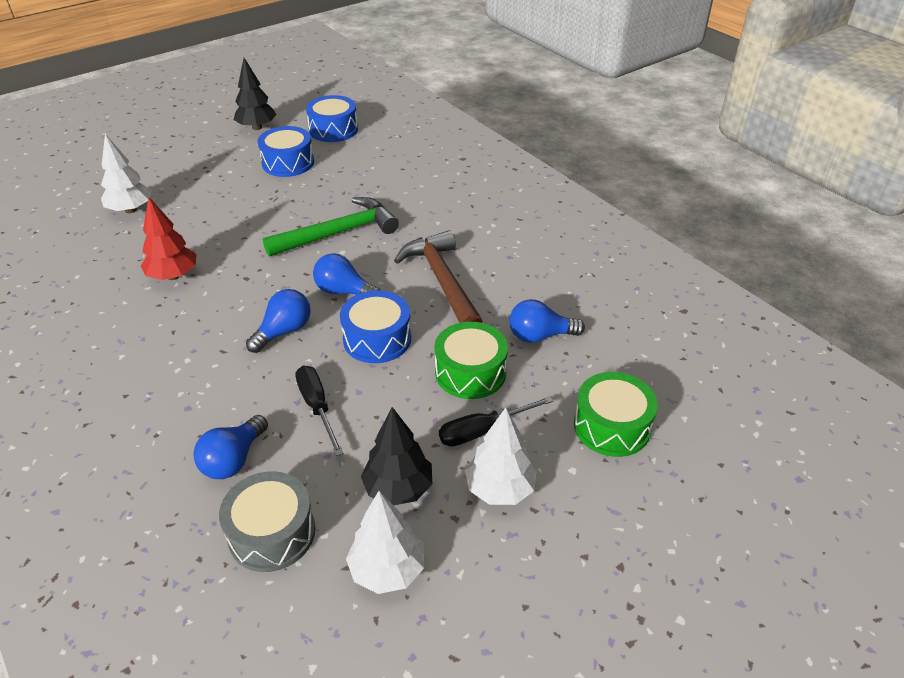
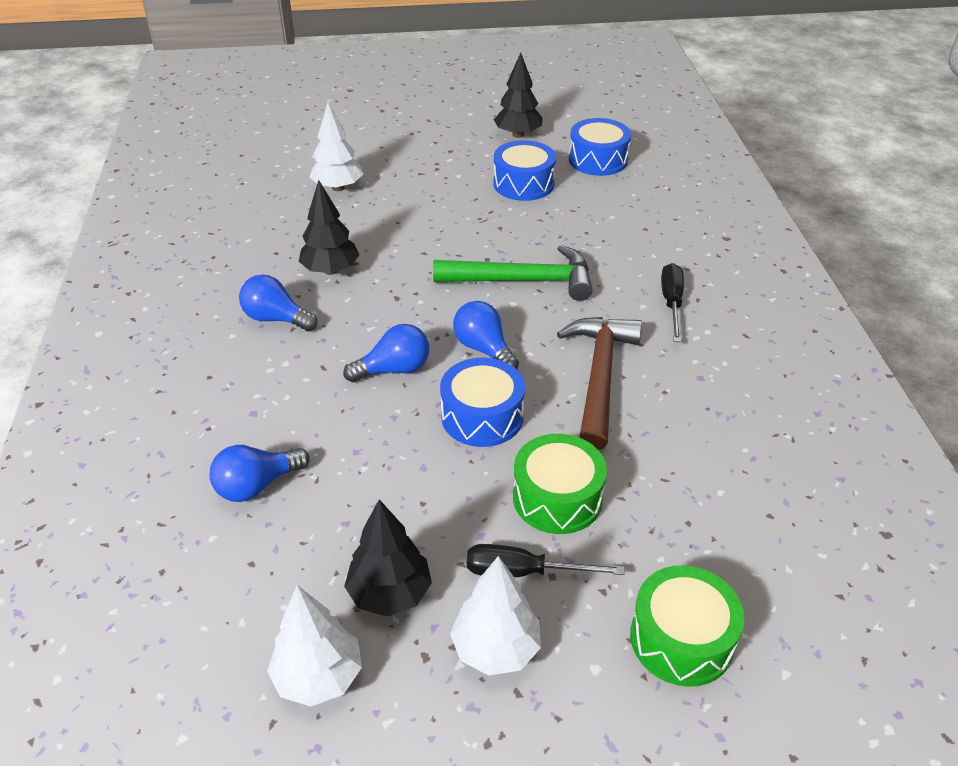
camera: 30 degrees right, 0 degrees up
(173, 276) = (330, 270): red tree -> black tree
(272, 533) = (240, 579): grey drum -> none
(317, 407) = (371, 466): black screwdriver -> black screwdriver (671, 303)
(540, 336) = (670, 488): blue light bulb -> blue light bulb (276, 319)

